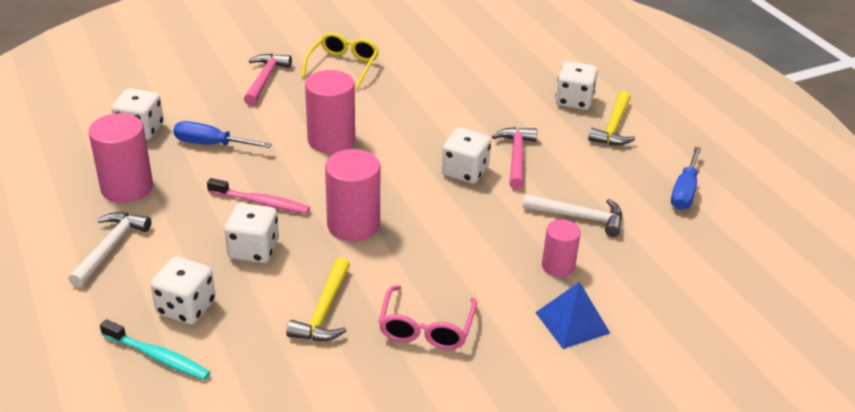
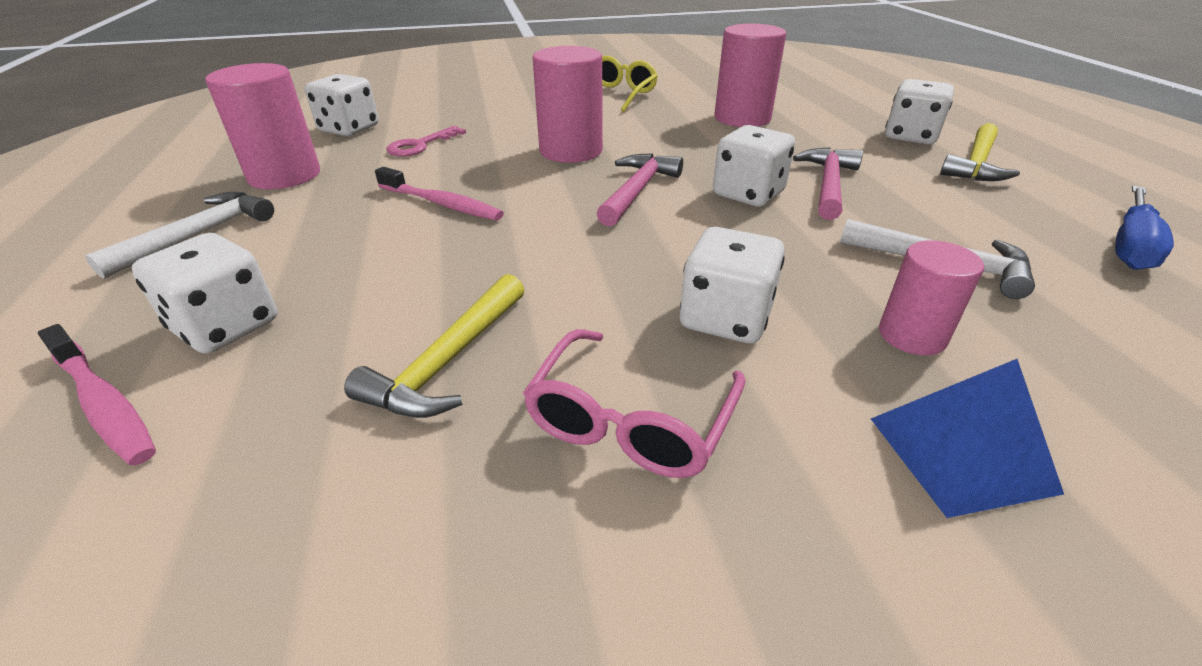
camera: 15 degrees right, 0 degrees up
(158, 357) = (103, 403): turquoise toothbrush -> pink toothbrush
(212, 144) = (420, 145): blue screwdriver -> pink key
(253, 250) = (392, 257): white dice -> white dice (725, 318)
(265, 79) = (519, 100): pink hammer -> pink hammer (637, 191)
(353, 225) = (559, 240): pink cylinder -> pink cylinder (742, 118)

